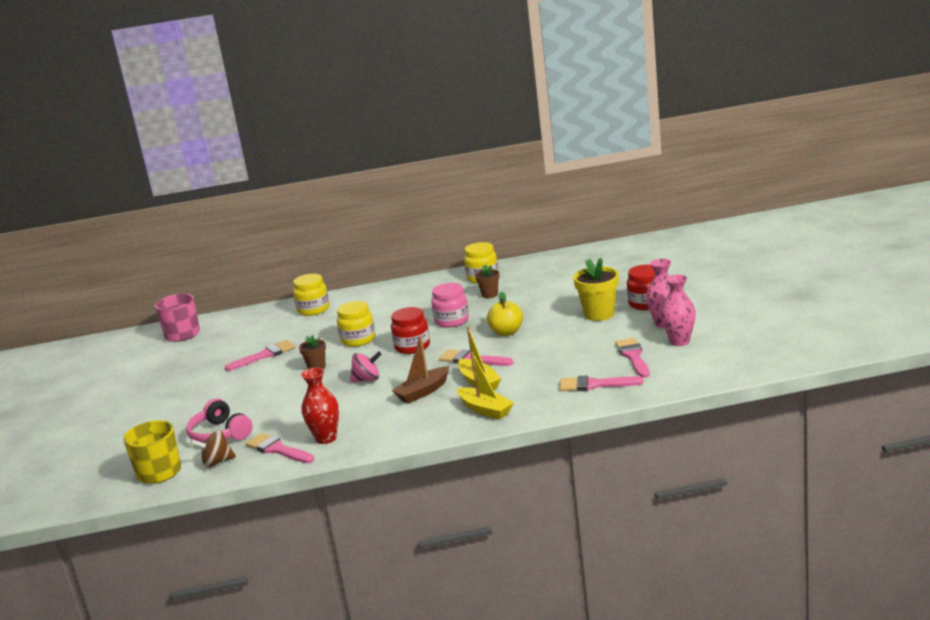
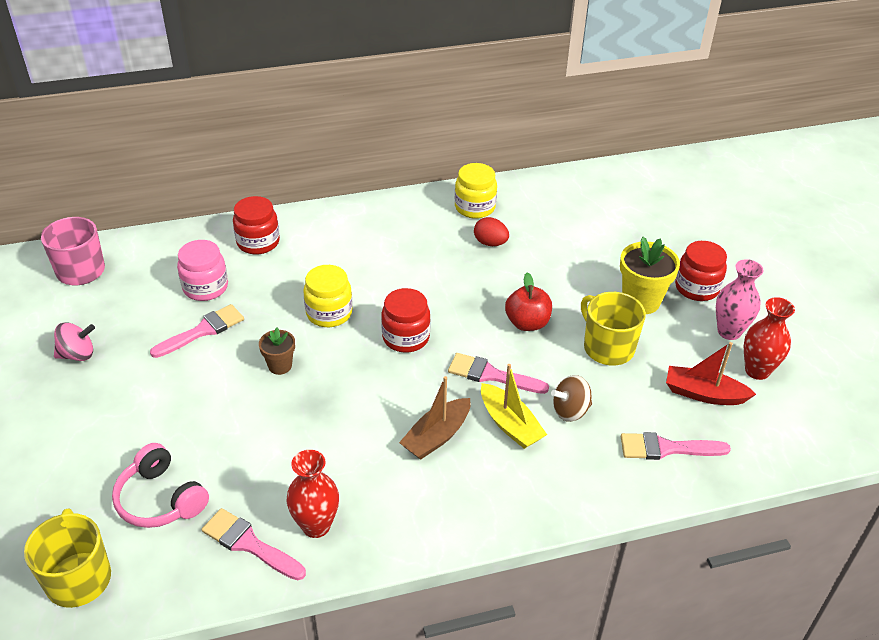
camera: 10 degrees left, 20 degrees up
(217, 462) = (163, 565): brown spinning top -> brown spinning top (570, 411)
(313, 310) = (258, 242): yellow jar -> red jar
(367, 379) = (355, 400): pink spinning top -> pink spinning top (78, 354)
(452, 321) = (450, 290): pink jar -> pink jar (205, 287)
(485, 409) = (529, 485): yellow boat -> none
(489, 295) = (490, 243): brown flower pot -> red egg
(506, 332) = (527, 323): yellow apple -> red apple
(565, 339) = (607, 347): none -> yellow mug
(633, 356) = (704, 394): pink brush -> red boat
(679, 341) = (757, 370): pink vase -> red vase

